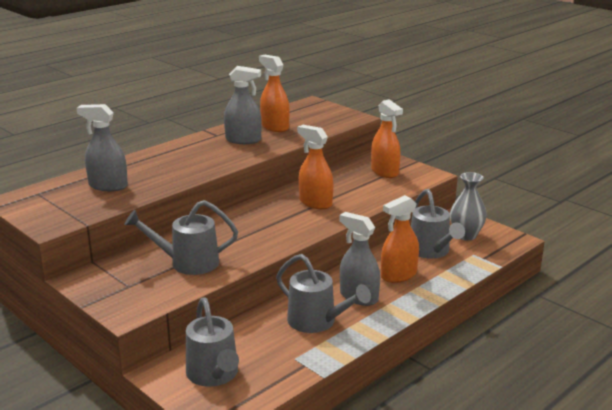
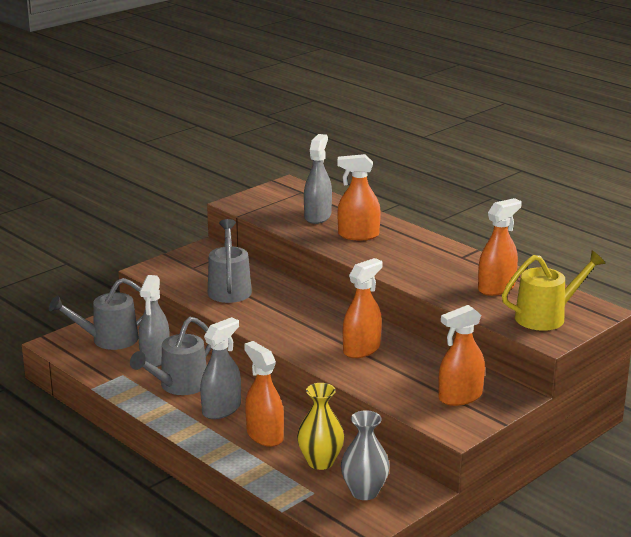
camera: 90 degrees right, 0 degrees up
(160, 169) = (358, 235): none -> orange spray bottle
(243, 140) = (448, 271): grey spray bottle -> grey spray bottle (155, 358)
(321, 116) = (547, 317): none -> yellow watering can
(431, 251) = (320, 462): grey watering can -> yellow vase

